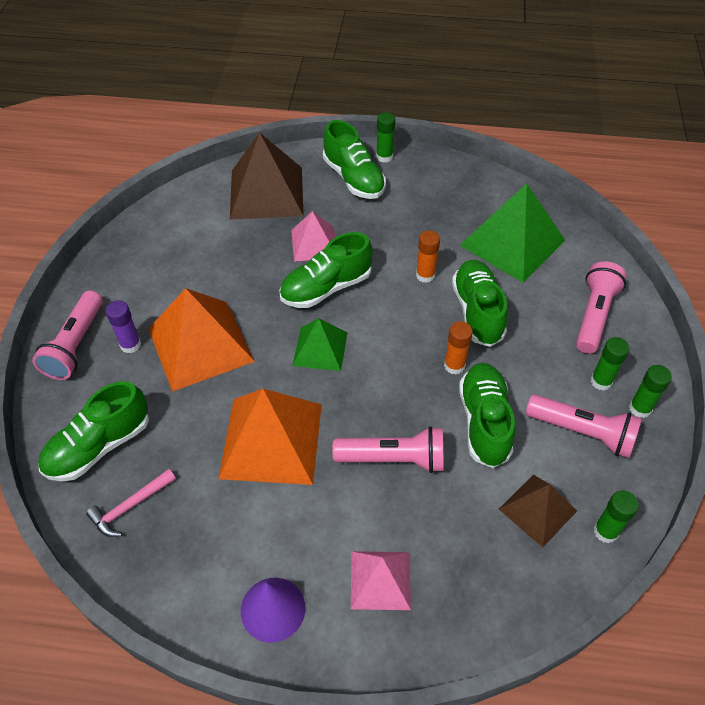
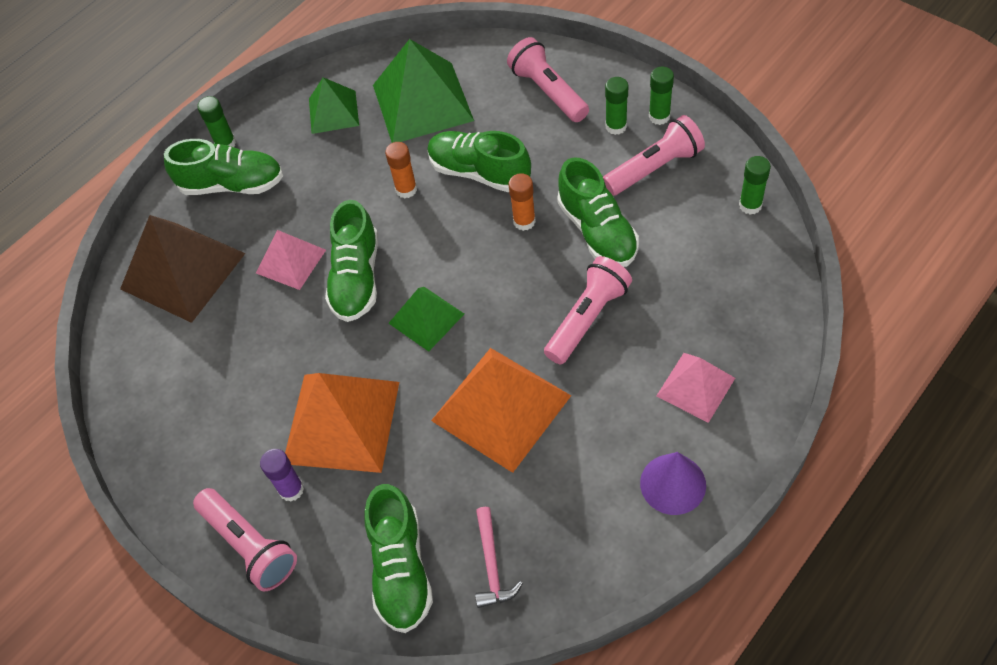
camera: 50 degrees left, 5 degrees up
(459, 197) = (333, 112): none -> green pyramid
(484, 422) = (597, 231): green shoe -> green shoe turned 150 degrees counterclockwise
(537, 509) = (703, 239): brown pyramid -> none

